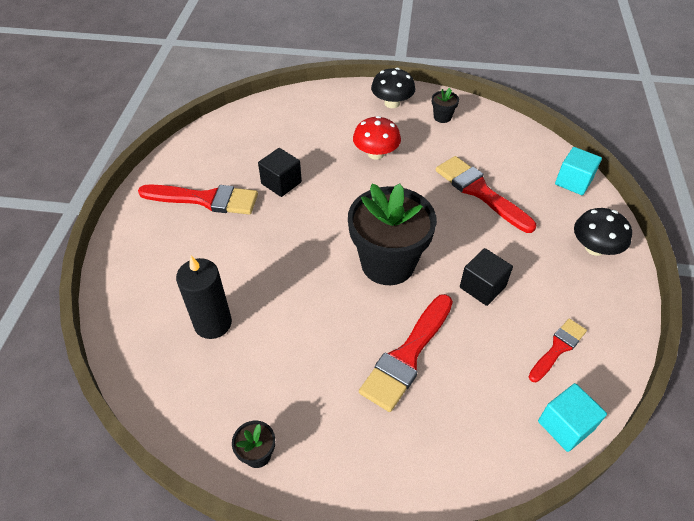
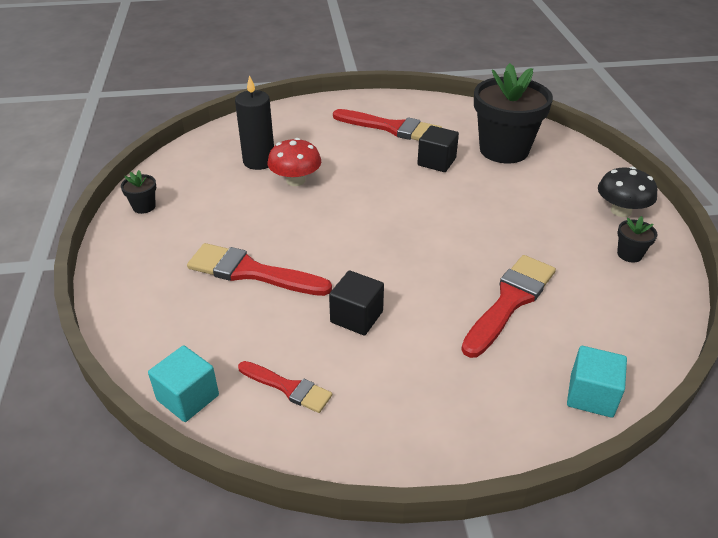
camera: 75 degrees right, 10 degrees down
(205, 199) = (392, 128): red brush -> red brush turned 60 degrees counterclockwise
(376, 153) = (521, 212): red mushroom -> red mushroom (295, 180)
(388, 263) = (362, 244): black flower pot -> black flower pot (504, 150)
(594, 248) = (468, 422): black mushroom -> none

